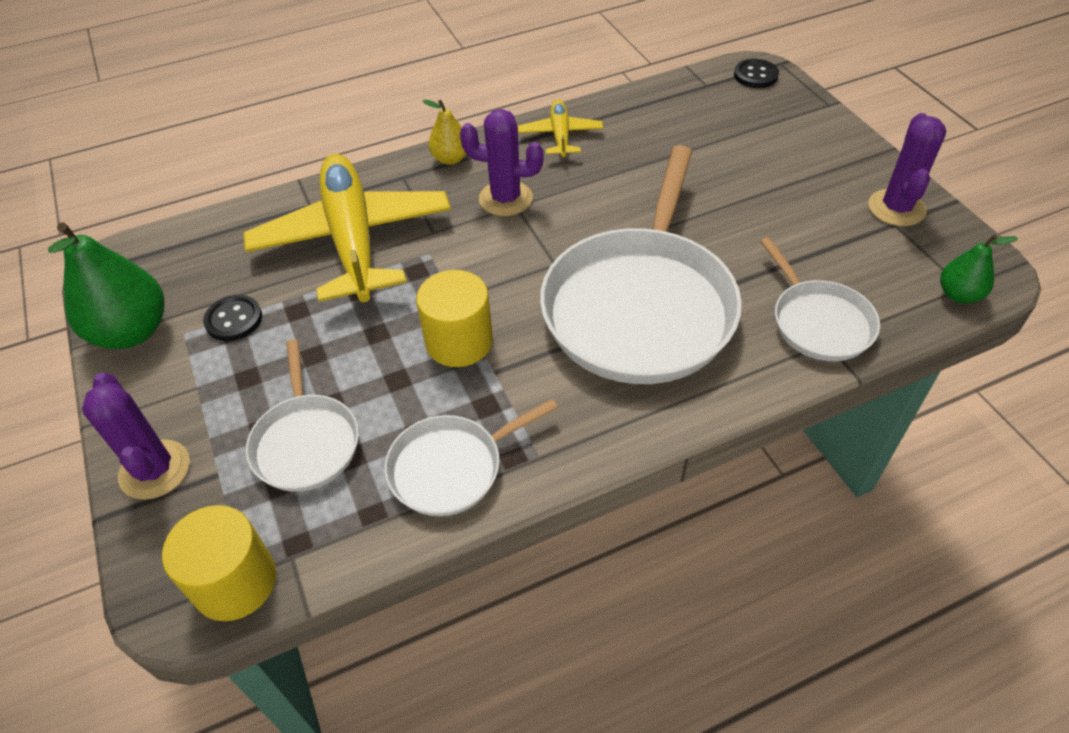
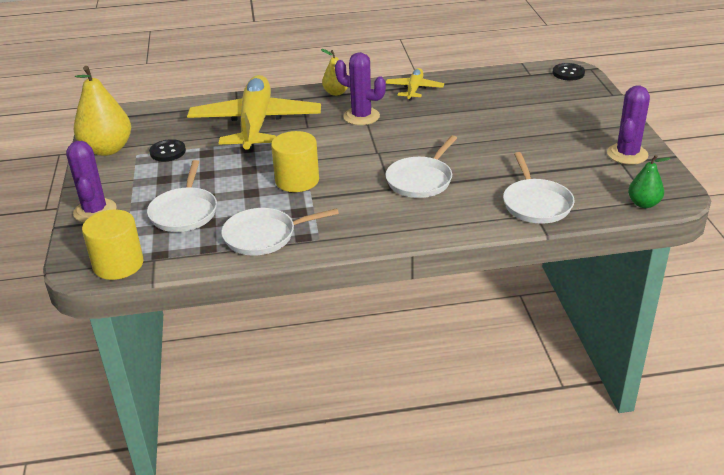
camera: 15 degrees right, 15 degrees down
(132, 332) = (107, 149): green pear -> yellow pear
(640, 307) = (421, 180): white pan -> white pan, size x0.51

